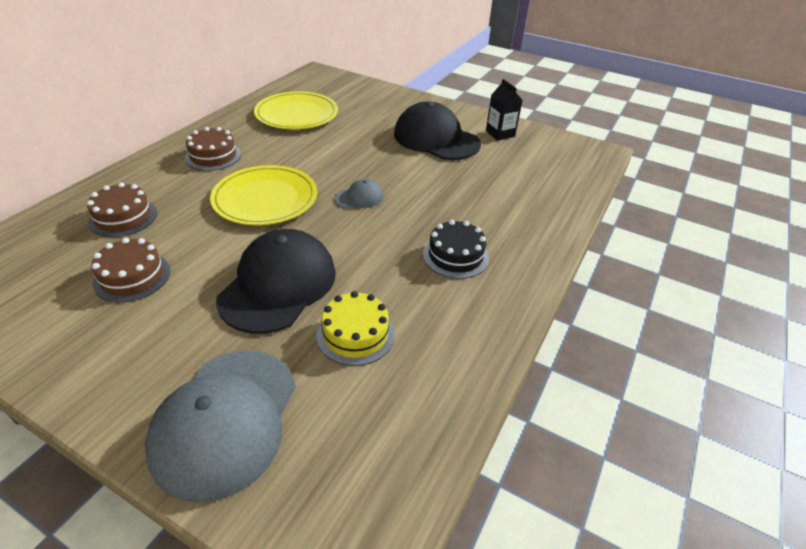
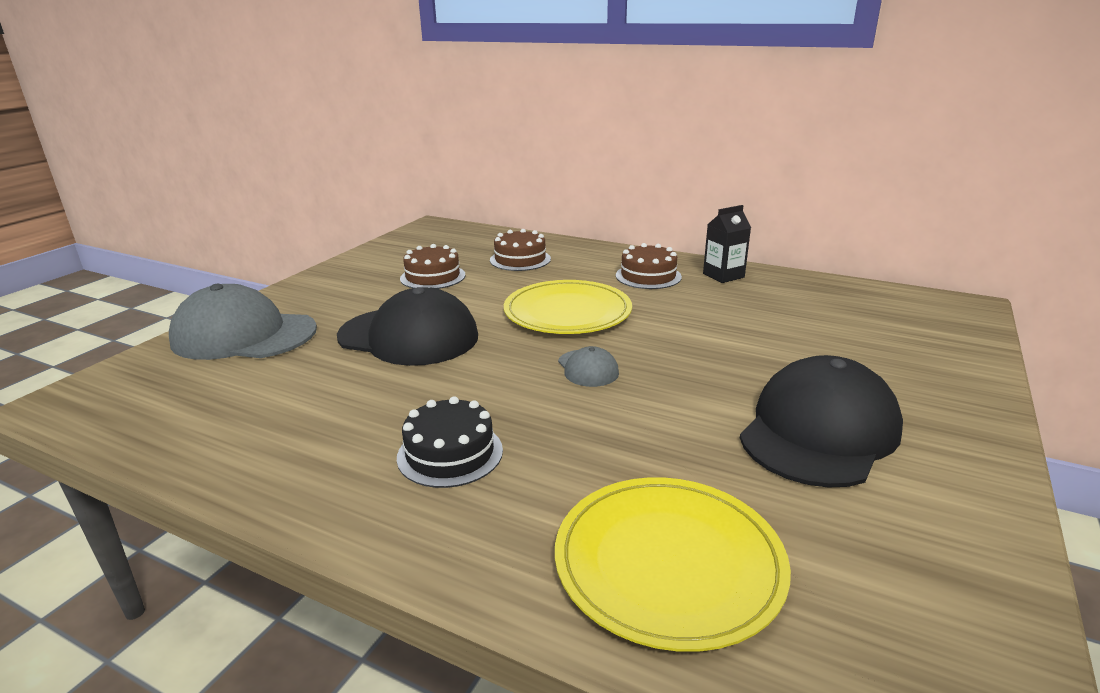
camera: 90 degrees right, 15 degrees down
(296, 114) = (796, 306): yellow plate -> yellow plate (668, 562)
(355, 334) = (317, 384): yellow cake -> none
(500, 134) = (923, 524): black carton -> black carton (723, 275)

